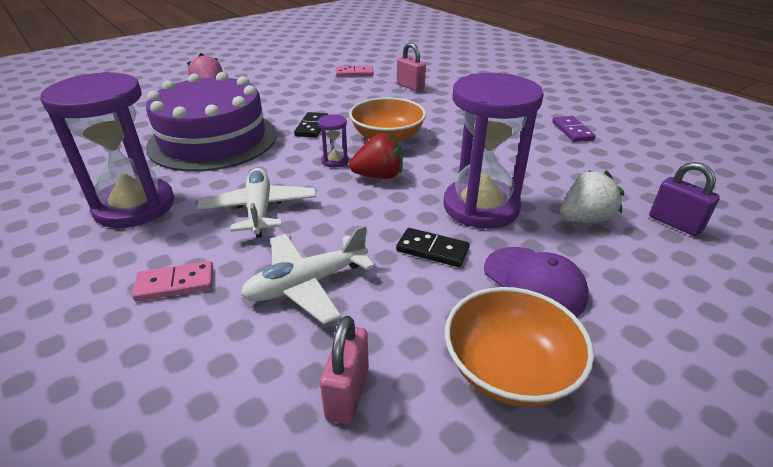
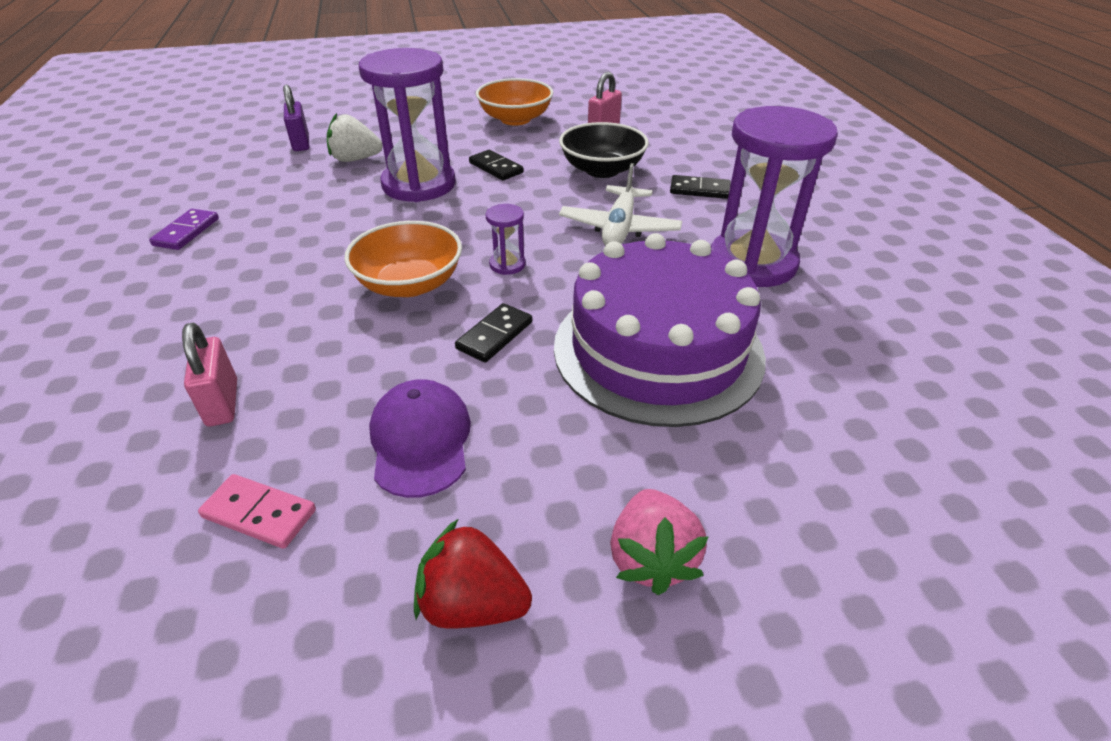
camera: 155 degrees left, 5 degrees up
(175, 284) = (699, 190): pink domino -> black domino
(307, 284) = (602, 170): white plane -> black bowl
(379, 176) = (476, 233): red strawberry -> red strawberry (472, 603)
(534, 283) = (453, 140): purple cap -> purple cap (420, 440)

